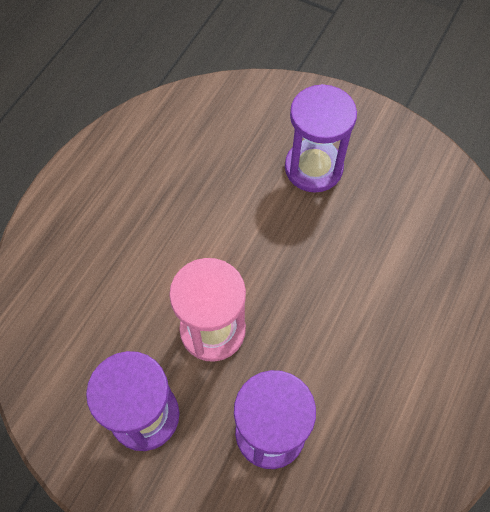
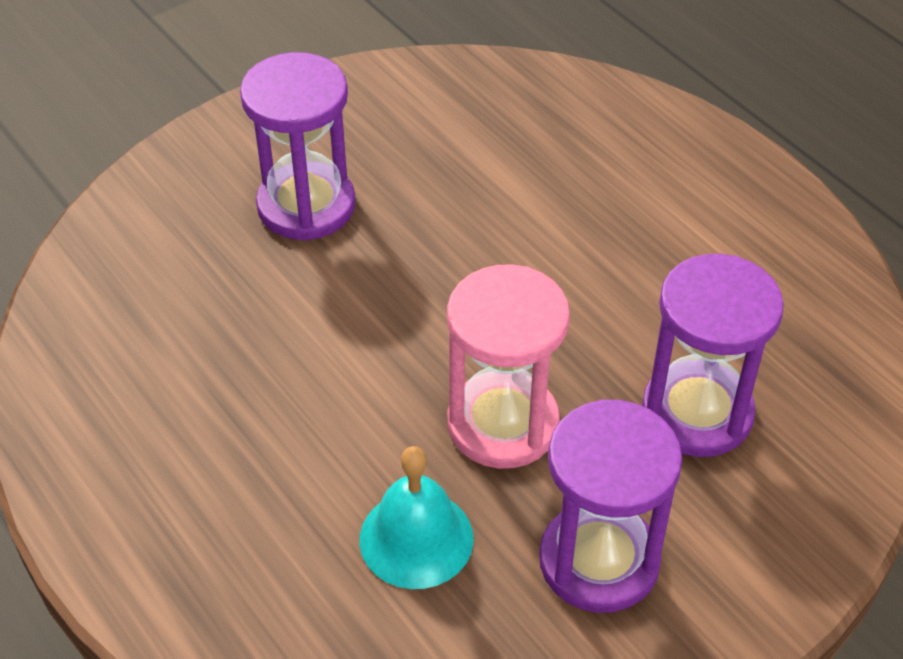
camera: 65 degrees left, 15 degrees down
(122, 319) = (416, 538): none -> turquoise bell

